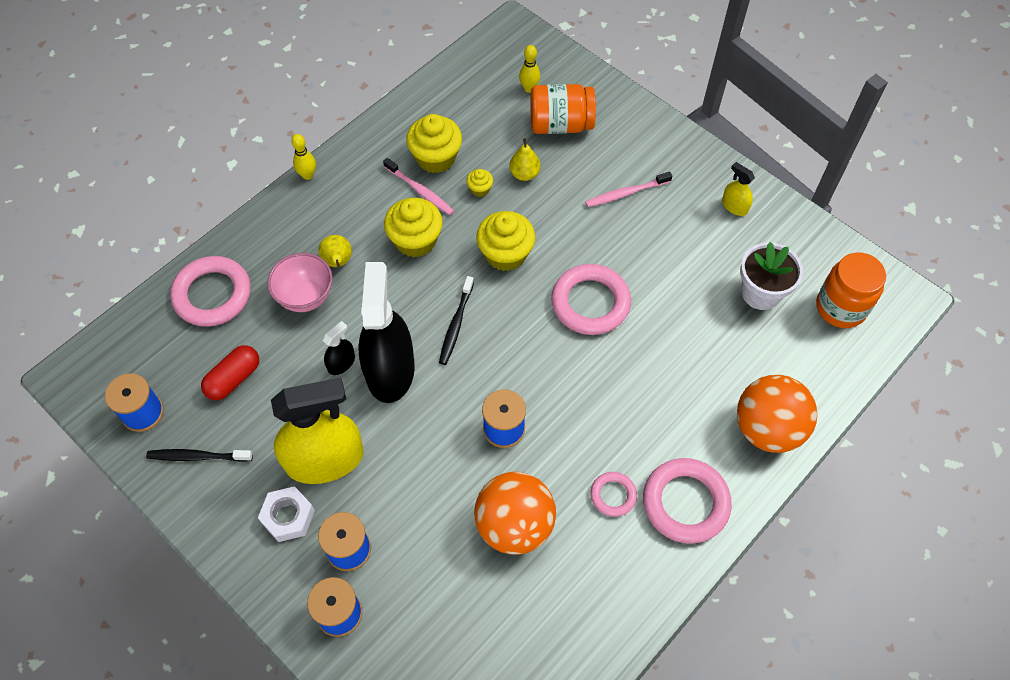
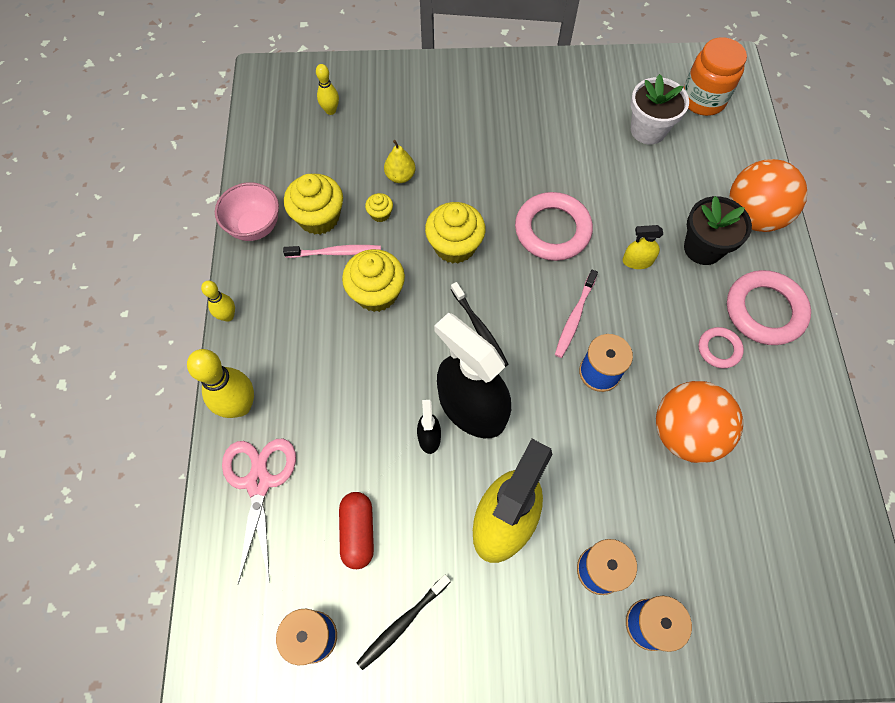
camera: 45 degrees left, 5 degrees up
(212, 295) = (258, 482): pink ring -> pink scissors
(253, 238) = (240, 406): none -> yellow bowling pin
(288, 517) = (528, 594): white nut -> none
(305, 297) = (340, 413): pink bowl -> pink bowl (255, 227)
(338, 262) = (334, 362): yellow pear -> none
(560, 124) = (384, 119): orange jar -> none
(625, 193) = (487, 133): pink toothbrush -> pink toothbrush (574, 317)
(693, 416) = (703, 248): none -> black flower pot
(734, 206) = (566, 85): yellow spray bottle -> yellow spray bottle (637, 261)

